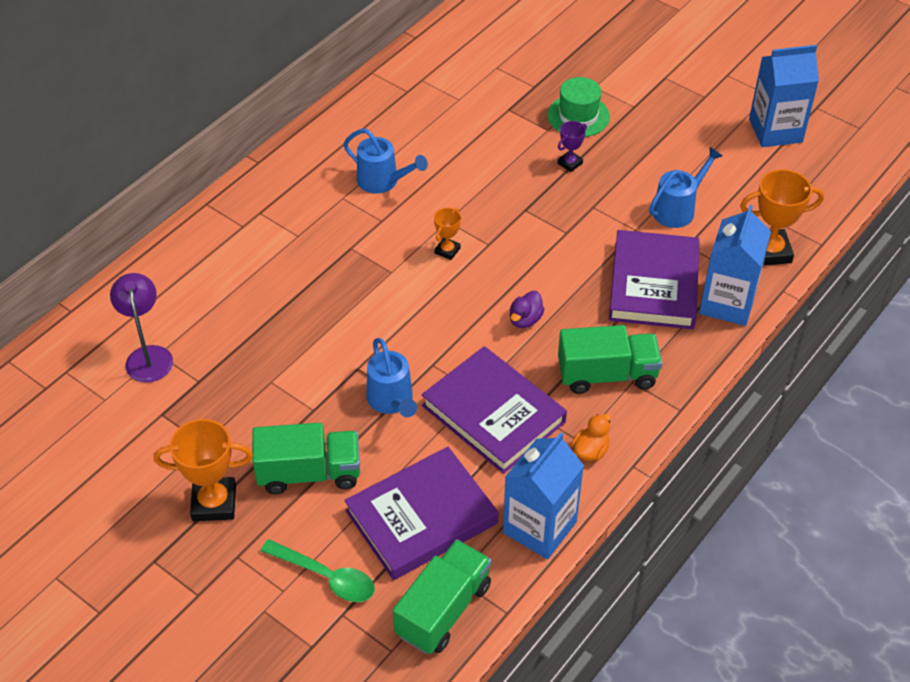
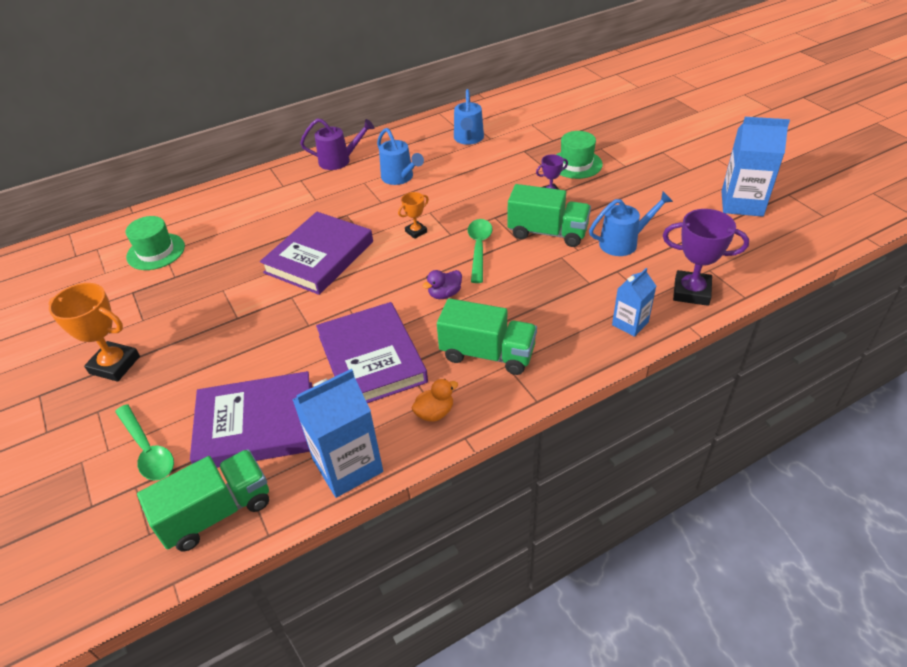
camera: 25 degrees right, 5 degrees down
(148, 356) = (156, 251): purple lamp -> green hat
(290, 173) = (339, 160): none -> purple watering can
(309, 473) = (198, 363): green truck -> green truck (547, 233)
(392, 401) = (299, 327): blue watering can -> blue watering can (468, 139)
(530, 254) = (479, 248): none -> green spoon
(653, 284) = (570, 293): purple book -> purple book (319, 257)
(727, 303) = (630, 323): blue carton -> blue carton, size x0.58
(769, 251) = (691, 292): orange trophy -> purple trophy

